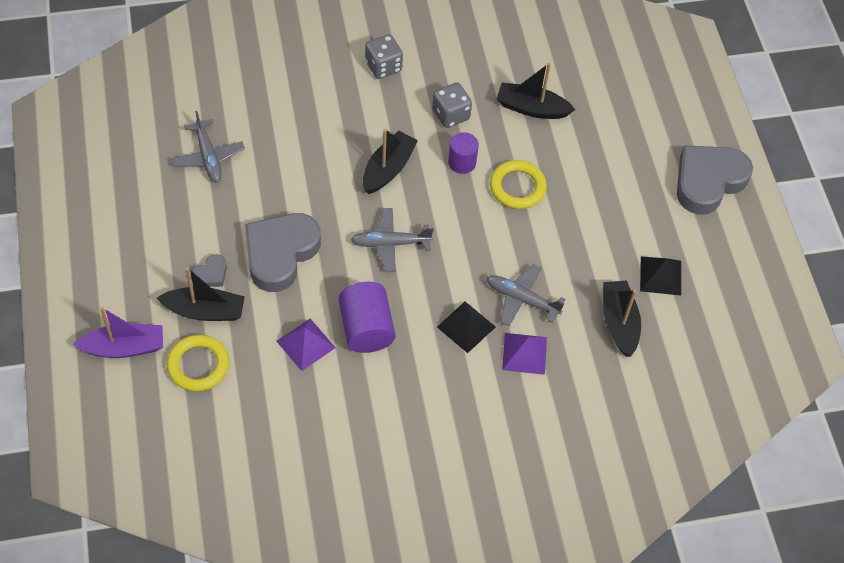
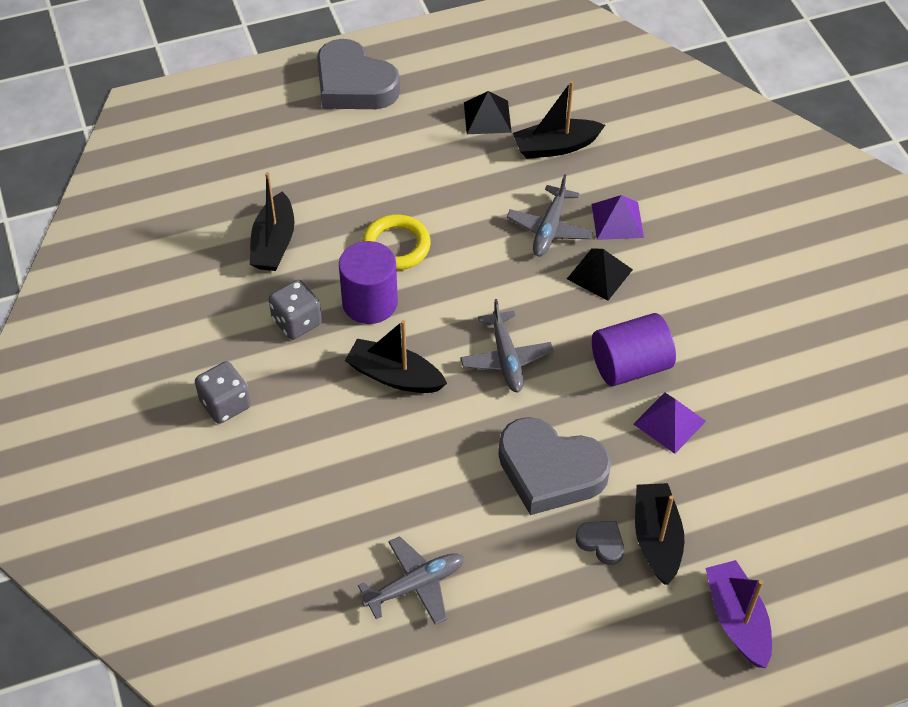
camera: 95 degrees left, 5 degrees down
(198, 365) = (734, 530): yellow ring -> none
(462, 162) = (370, 302): purple cylinder -> purple cylinder, size x1.57

